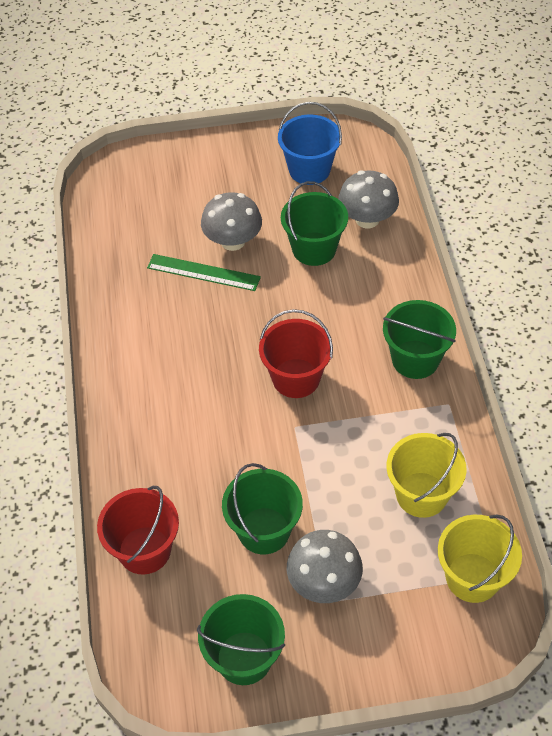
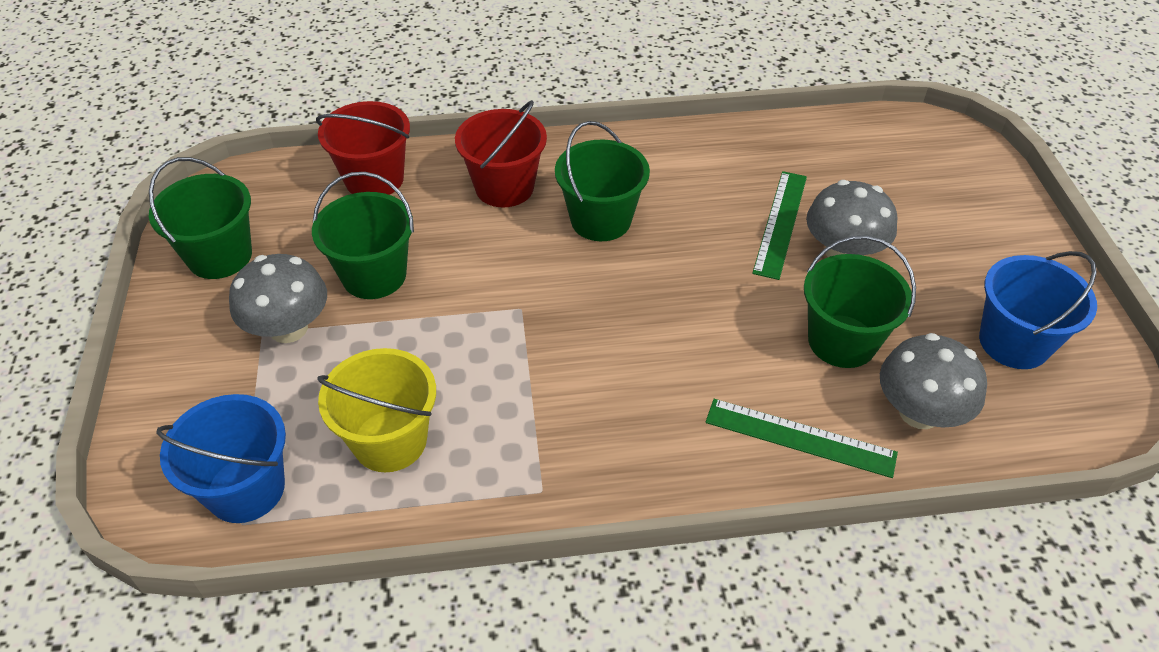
camera: 90 degrees right, 5 degrees down
(296, 378) = (600, 312): red bucket -> red bucket (504, 187)
(392, 275) = (800, 437): none -> green ruler
(415, 359) = (629, 454): green bucket -> green bucket (601, 220)
(472, 577) = (246, 489): yellow bucket -> blue bucket

